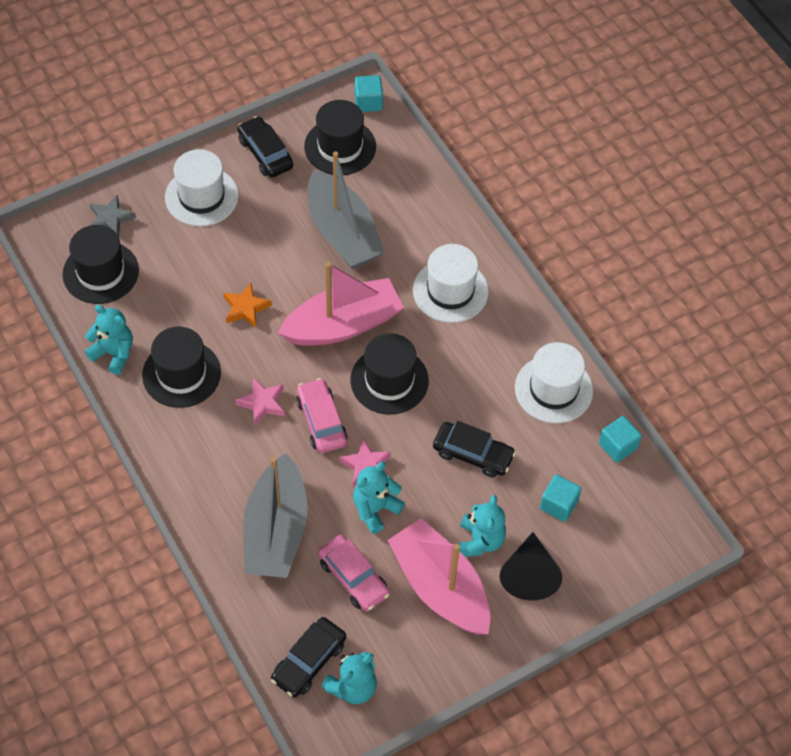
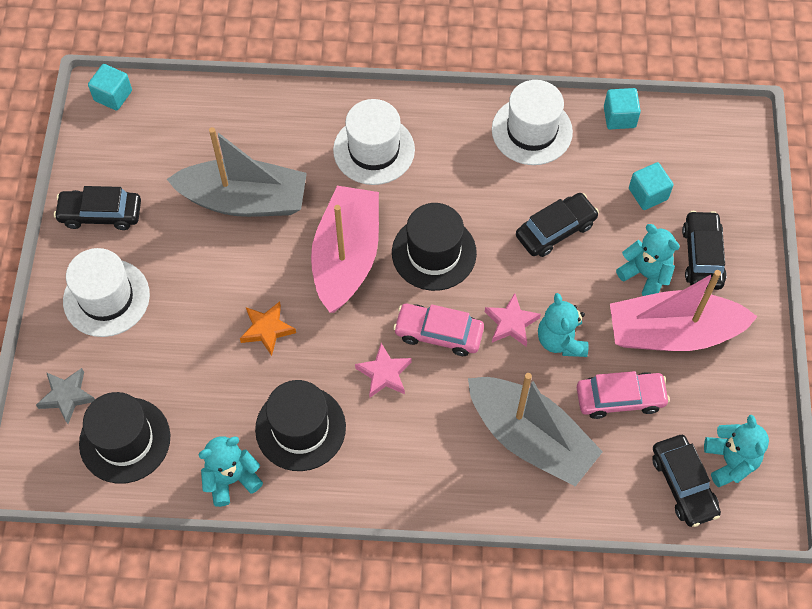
camera: 55 degrees left, 5 degrees up
(340, 147) = (145, 147): black hat -> none
(529, 575) = (702, 256): black cone -> black car

